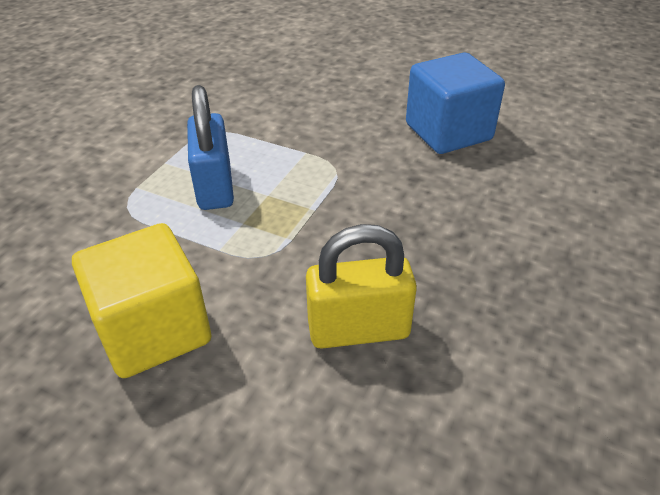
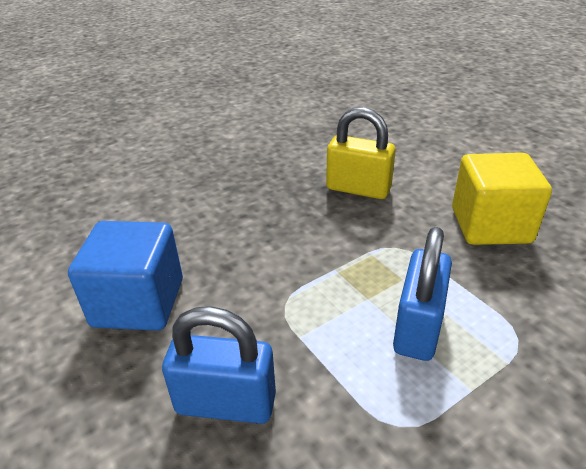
camera: 150 degrees left, 5 degrees down
(324, 109) = (226, 403): none -> blue padlock

